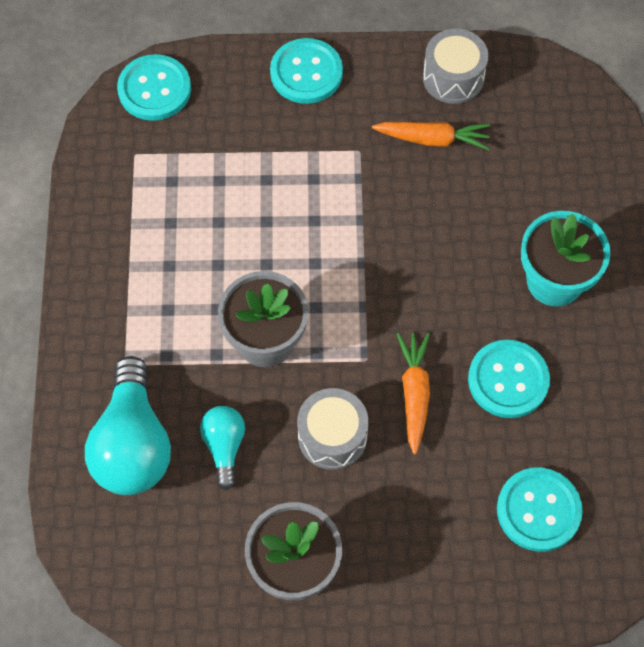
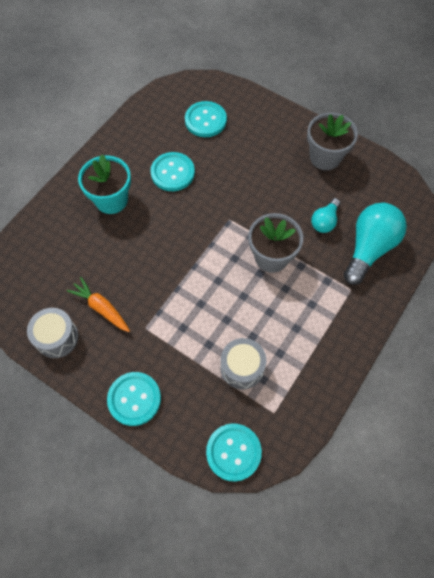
camera: 145 degrees left, 0 degrees up
(332, 436) = (271, 196): grey drum -> grey drum (242, 368)
(414, 393) = (219, 192): orange carrot -> none

